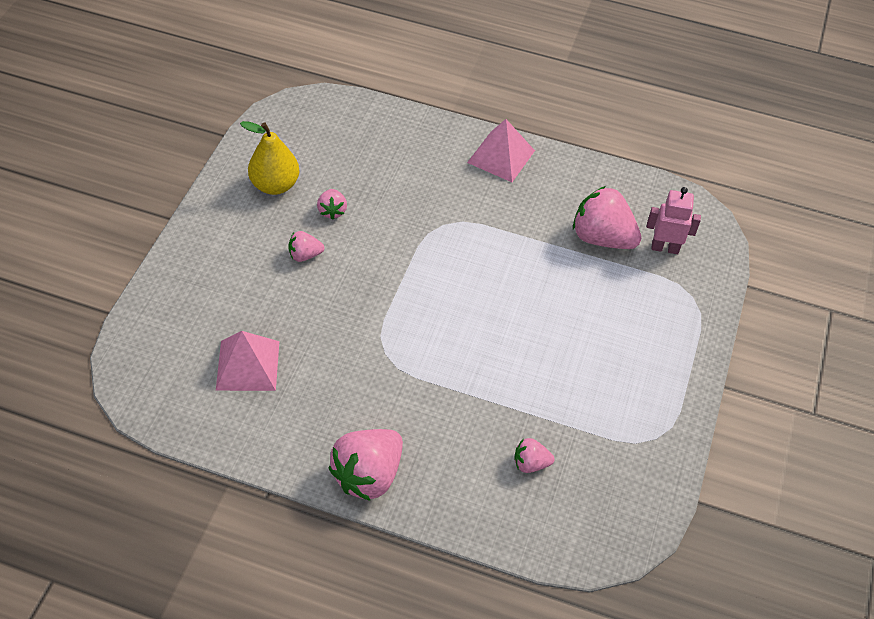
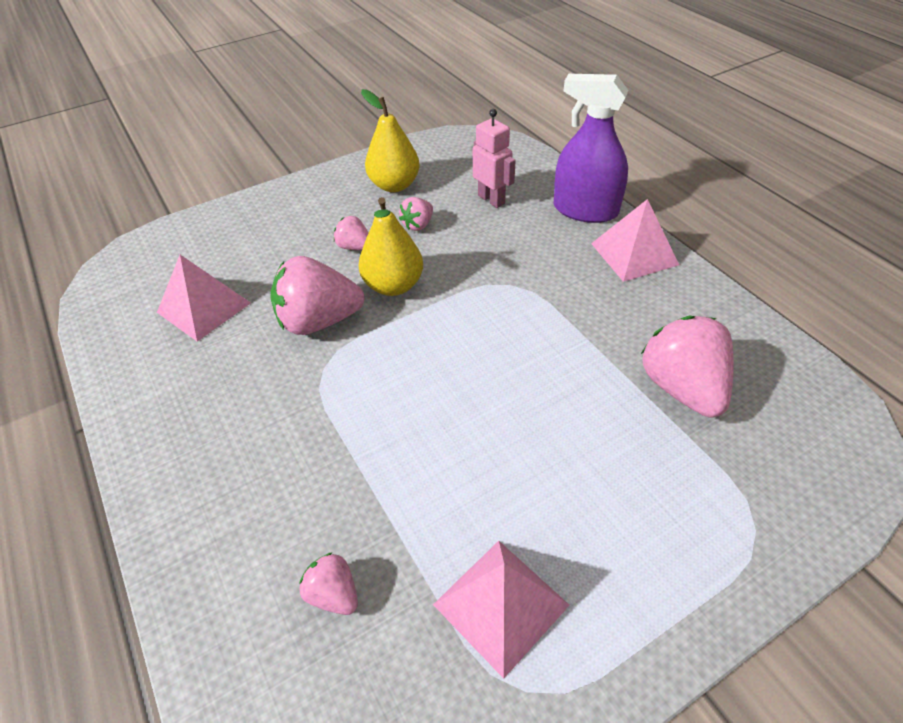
camera: 45 degrees right, 5 degrees down
(367, 269) = (393, 285): none -> yellow pear
(368, 475) = (169, 475): pink strawberry -> pink strawberry (319, 321)
(439, 136) = (585, 210): none -> purple spray bottle
(613, 411) = (501, 604): none -> pink pyramid
(665, 248) = (763, 444): pink robot -> pink robot (491, 199)

